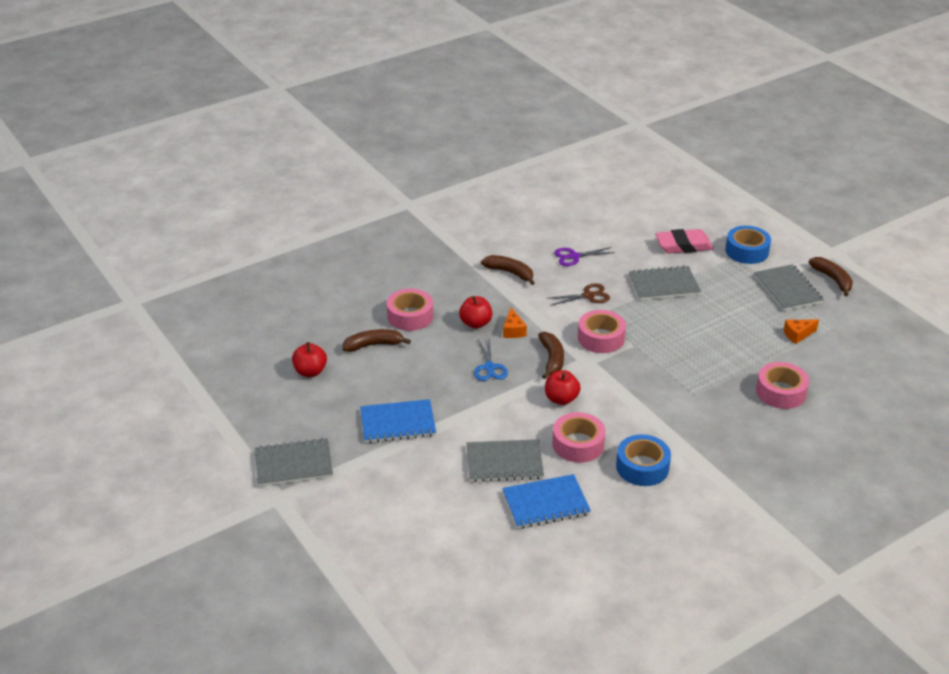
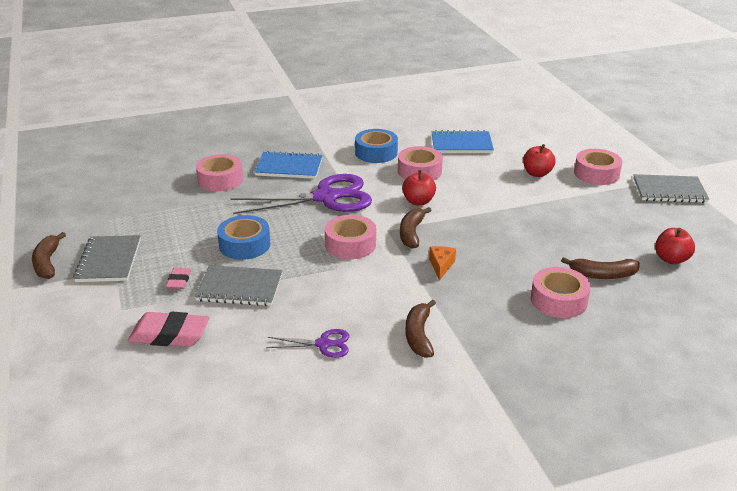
camera: 165 degrees left, 5 degrees down
(375, 478) = (596, 174): none -> pink tape
(398, 423) = (576, 205): blue notebook -> blue notebook (289, 167)
(475, 323) = (481, 280): red apple -> red apple (537, 173)
(489, 367) = (478, 235): blue scissors -> none
(504, 462) = (486, 169): grey notebook -> none
(510, 273) = (419, 335): brown banana -> brown banana turned 45 degrees clockwise
(588, 296) = (336, 290): brown scissors -> none
(656, 387) = (326, 197): none -> purple scissors
(715, 282) = (179, 281): none -> pink eraser
(747, 251) = (100, 313): blue tape -> blue tape (244, 245)
(798, 334) = (152, 218): orange cheese -> none

